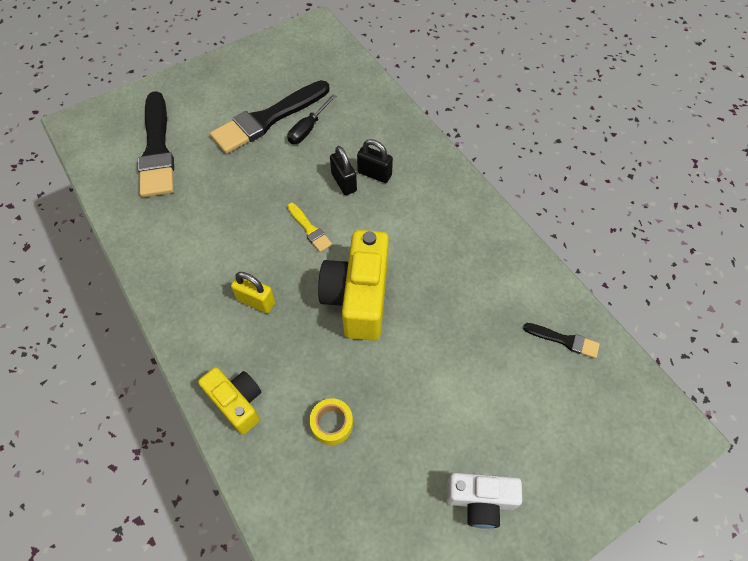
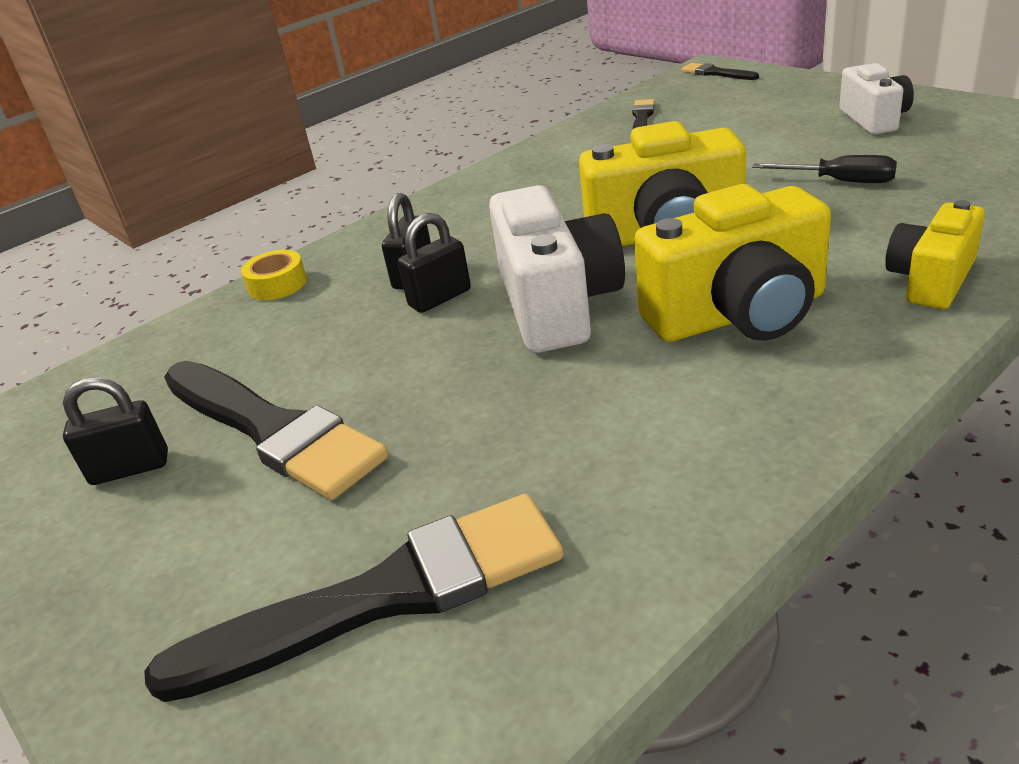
camera: 95 degrees left, 25 degrees down
(256, 301) = (738, 315): yellow padlock -> yellow camera
(268, 78) = (130, 468): none -> black padlock
(308, 129) = (304, 369): black screwdriver -> black screwdriver (840, 181)
(309, 229) = (557, 304): yellow brush -> white camera
(332, 424) = (880, 207): yellow tape -> yellow tape (277, 284)
(656, 432) = (716, 73): none -> black brush

